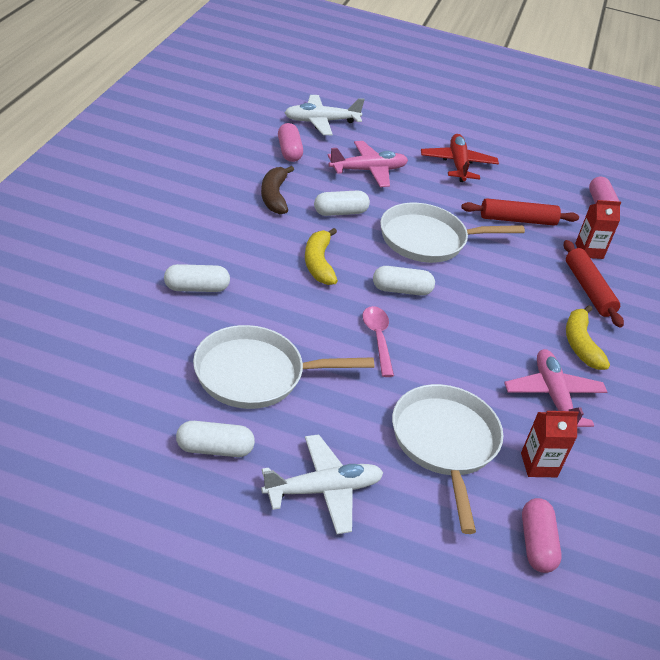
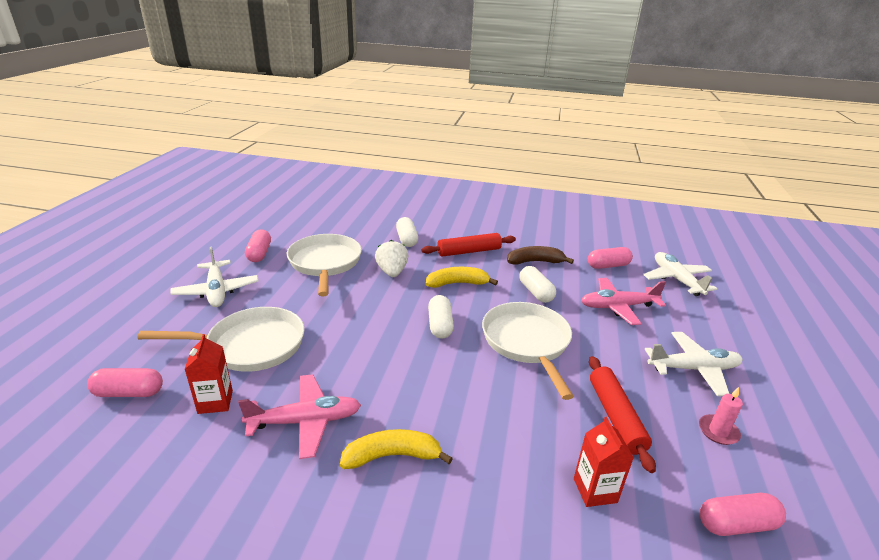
camera: 90 degrees right, 10 degrees down
(214, 449) = (259, 253): white capsule -> pink capsule
(287, 312) = (392, 272): none -> white strawberry
(368, 170) = (618, 307): pink plane -> pink plane turned 105 degrees clockwise
(378, 339) = (371, 312): pink spoon -> none
(458, 164) = (693, 369): red plane -> white plane
(525, 180) = (718, 431): none -> pink candle
(588, 290) = (503, 478): red rolling pin -> red rolling pin (469, 251)

